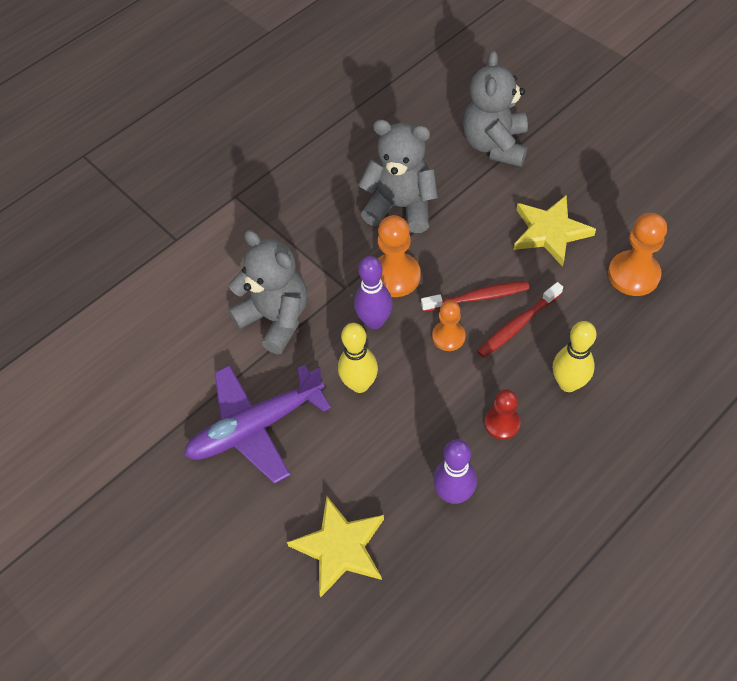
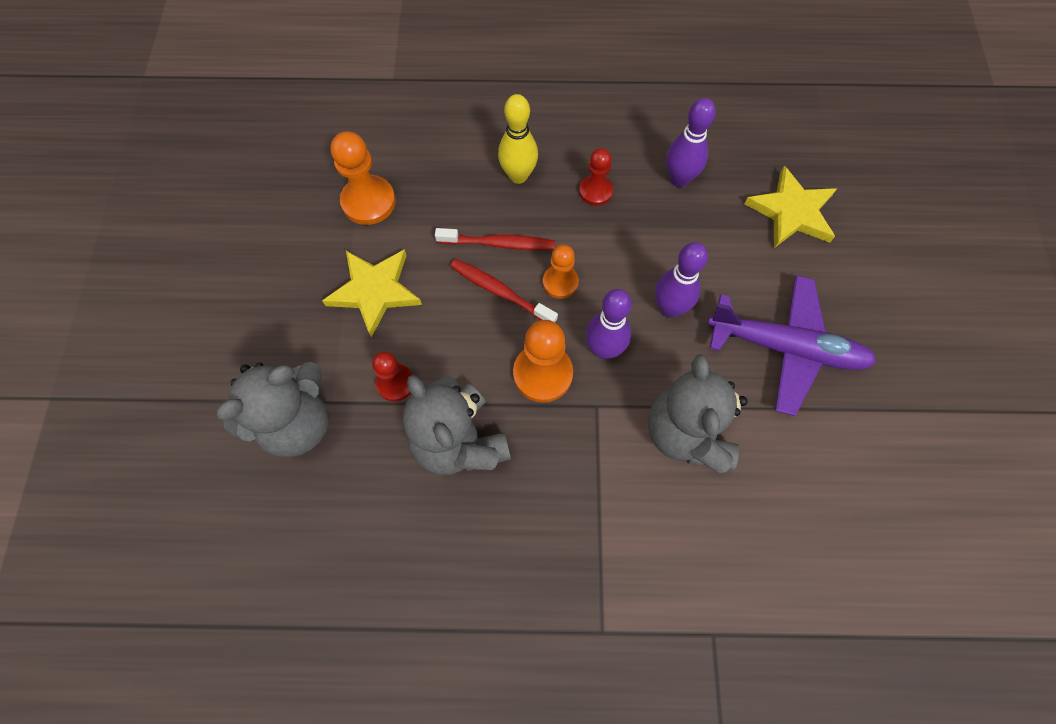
camera: 140 degrees left, 10 degrees up
(359, 384) = (669, 308): yellow bowling pin -> purple bowling pin
(471, 202) = (395, 383): none -> red pawn

